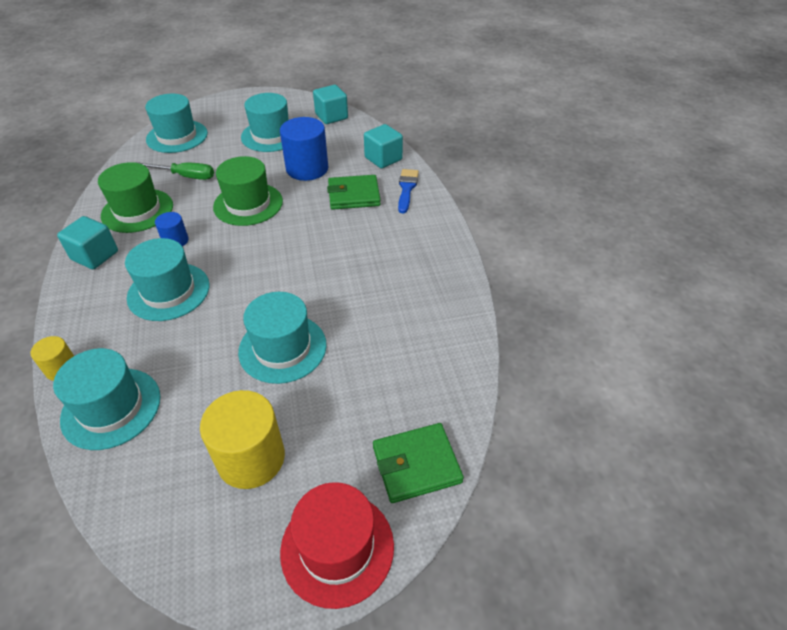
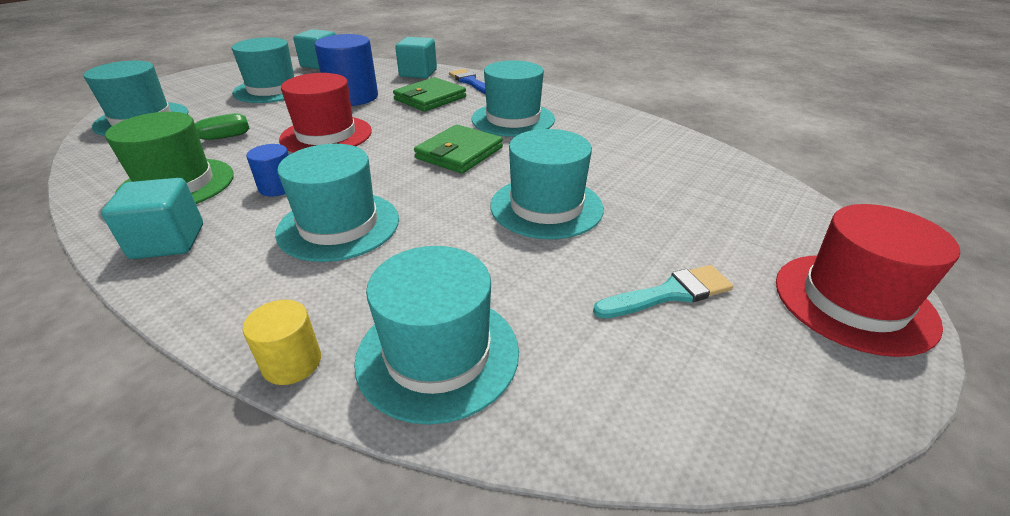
camera: 40 degrees left, 10 degrees down
(248, 204) = (326, 135): green hat -> red hat
(251, 458) = (669, 293): yellow cylinder -> turquoise brush
(378, 250) = (513, 119): none -> turquoise hat
(416, 464) = (789, 216): green wallet -> green wallet (459, 153)

